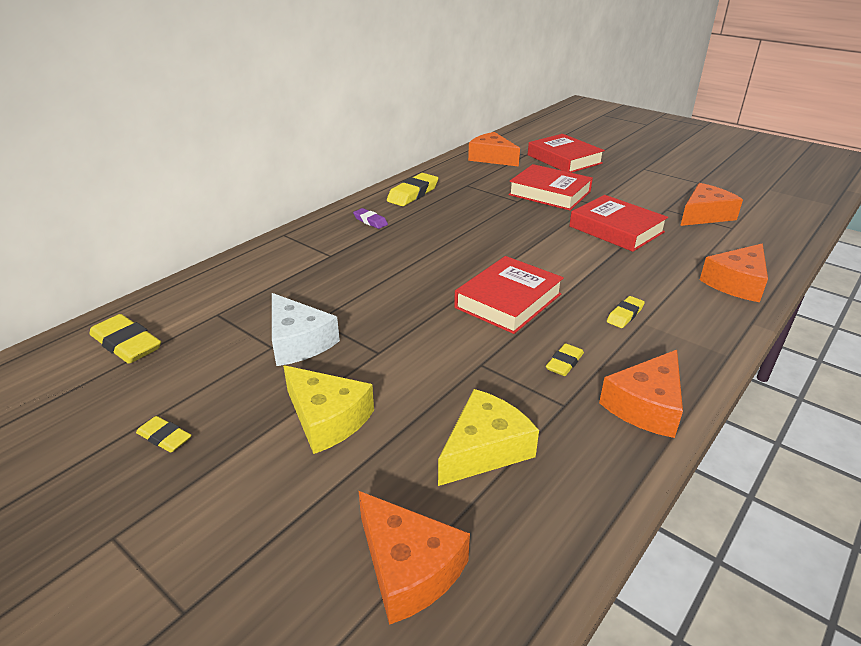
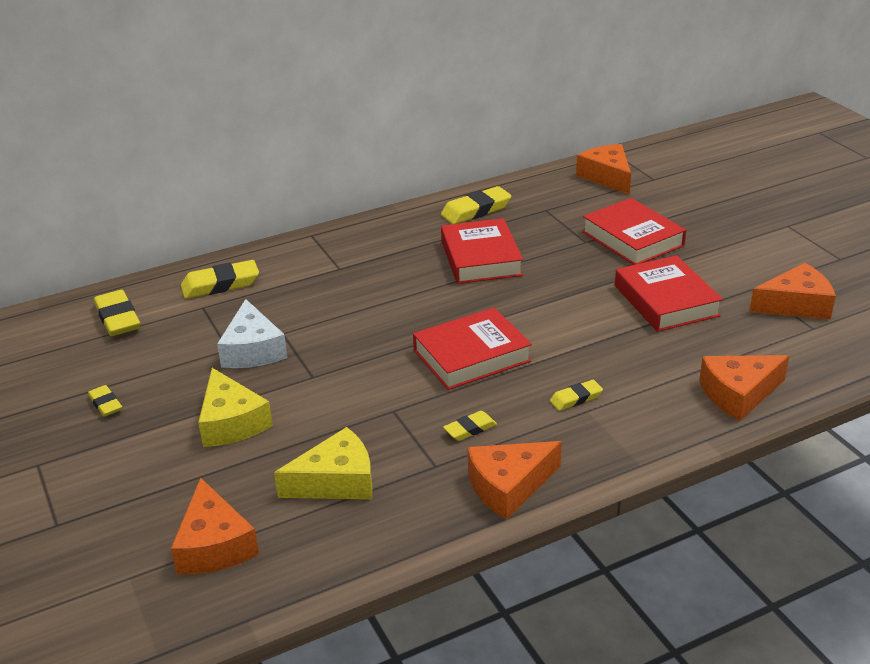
camera: 25 degrees right, 0 degrees up
(222, 290) = (220, 284): none -> yellow eraser
(370, 221) = (406, 236): purple eraser -> none
(564, 159) = (696, 194): red book -> red book (481, 258)

